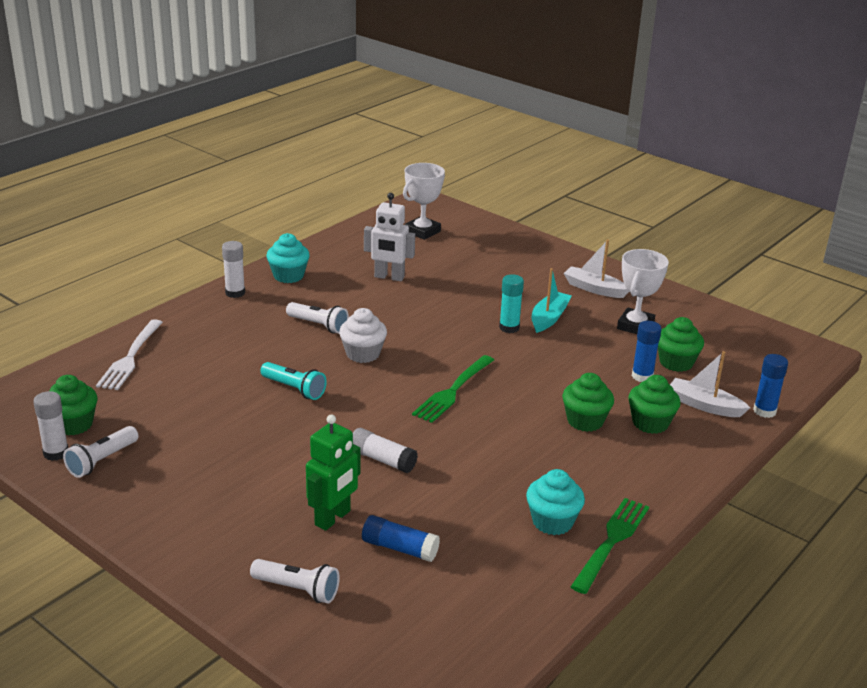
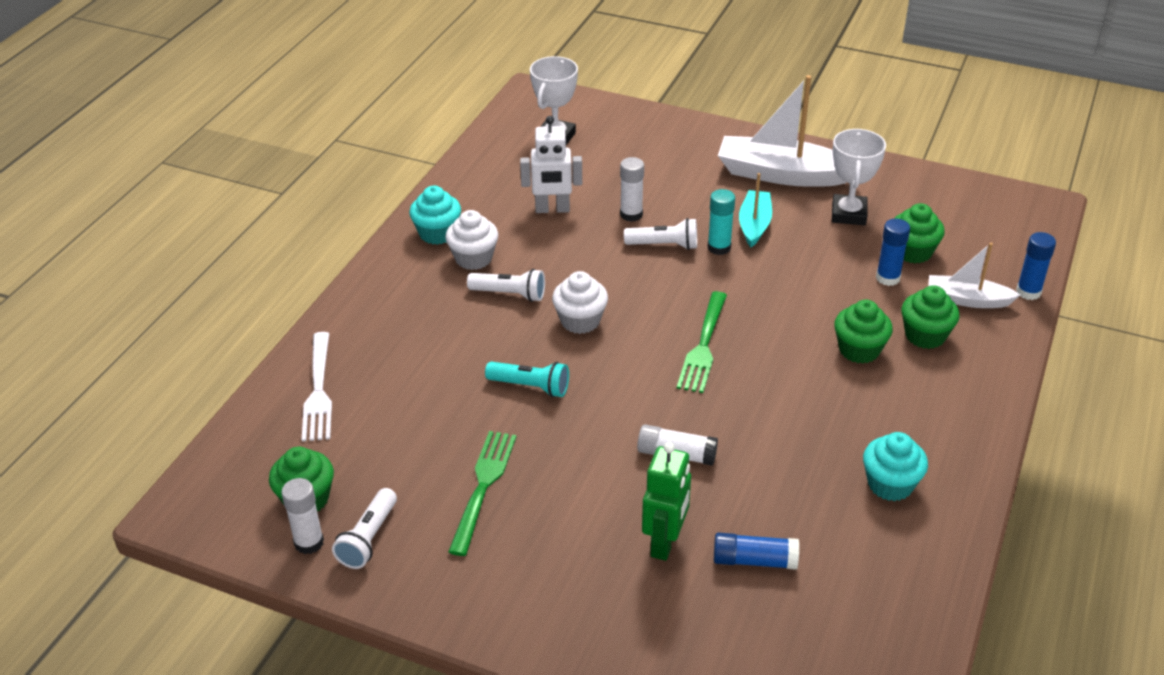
camera: 15 degrees left, 10 degrees up
(235, 293) = (389, 271): white glue stick -> white glue stick (631, 214)
(298, 590) = (677, 642): white flashlight -> white flashlight (664, 245)
(306, 297) = (473, 258): none -> white cupcake
(594, 289) = (782, 174): white boat -> white boat, size x1.76
(611, 541) = (959, 492): green fork -> green fork (483, 486)

